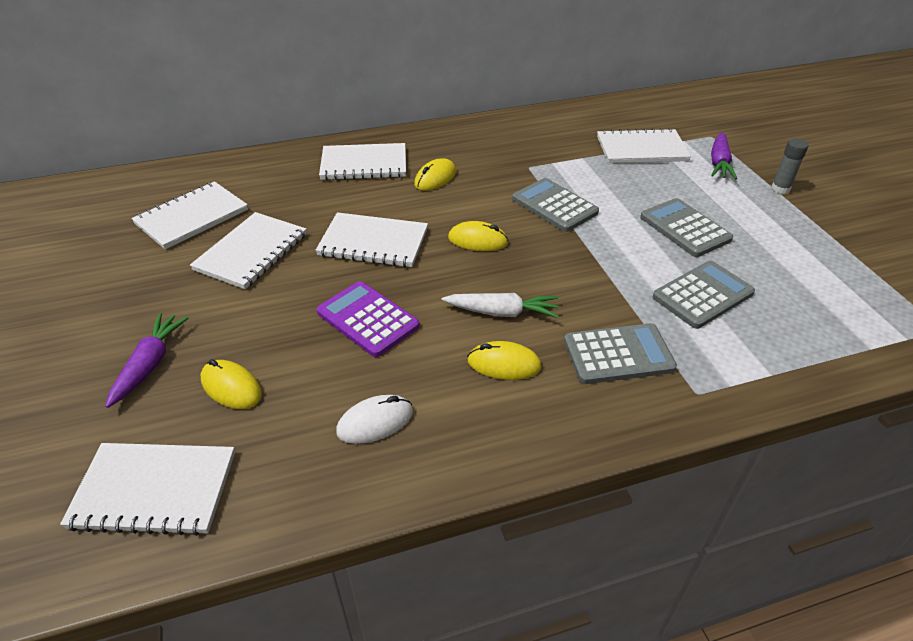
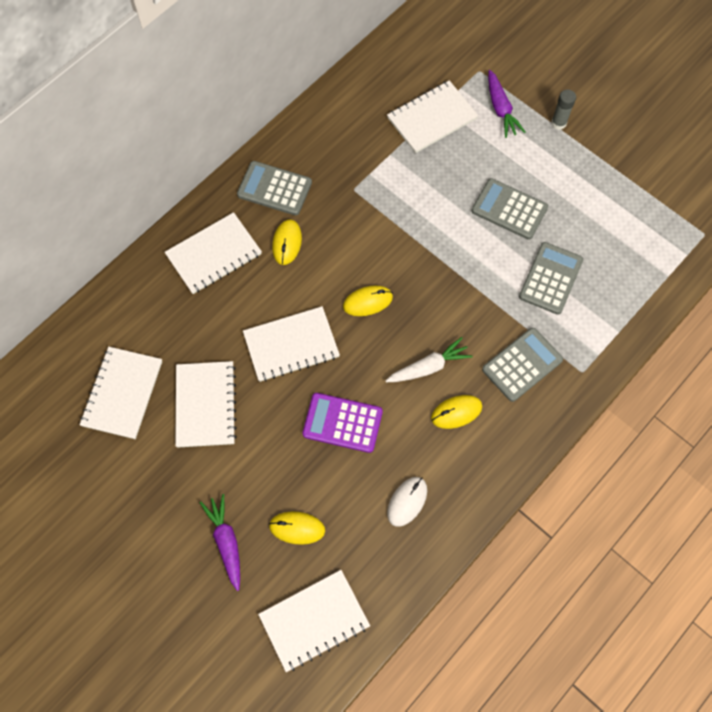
camera: 30 degrees left, 25 degrees up
(554, 206) = (401, 231): grey calculator -> grey calculator (274, 189)

